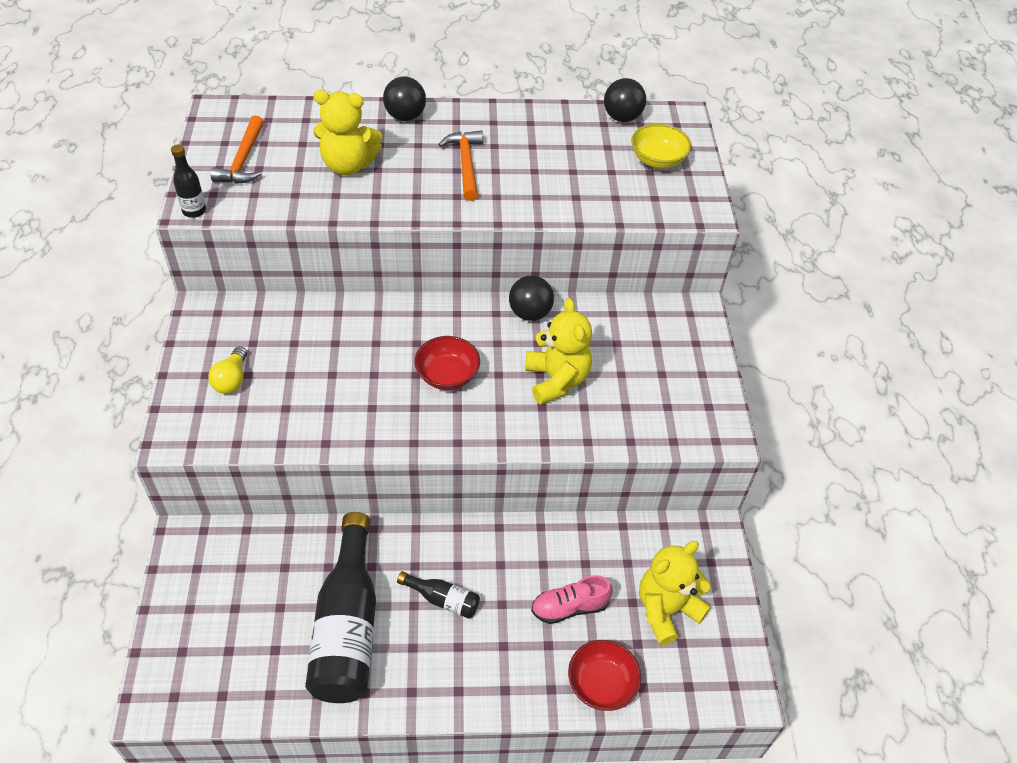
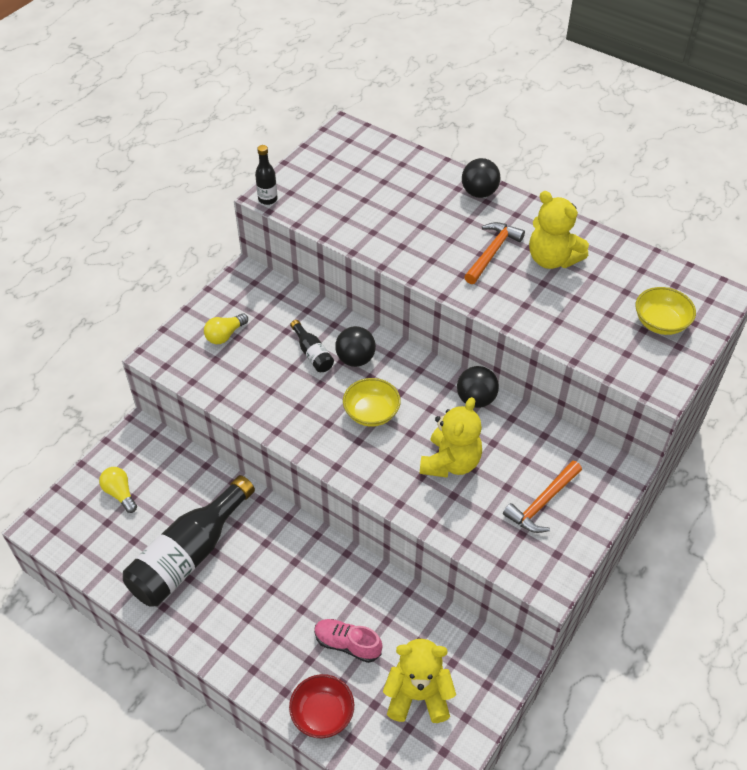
camera: 40 degrees right, 0 degrees up
(218, 612) = (120, 493): none -> yellow light bulb
(243, 160) = (331, 176): orange hammer -> orange hammer (542, 503)
(348, 165) = (402, 213): yellow teddy bear -> yellow teddy bear (552, 259)
(442, 599) = (264, 579): black bottle -> black bottle (312, 353)
(447, 375) = (371, 413): red bowl -> yellow bowl
(622, 117) = (663, 272): black ball -> black ball (355, 359)

